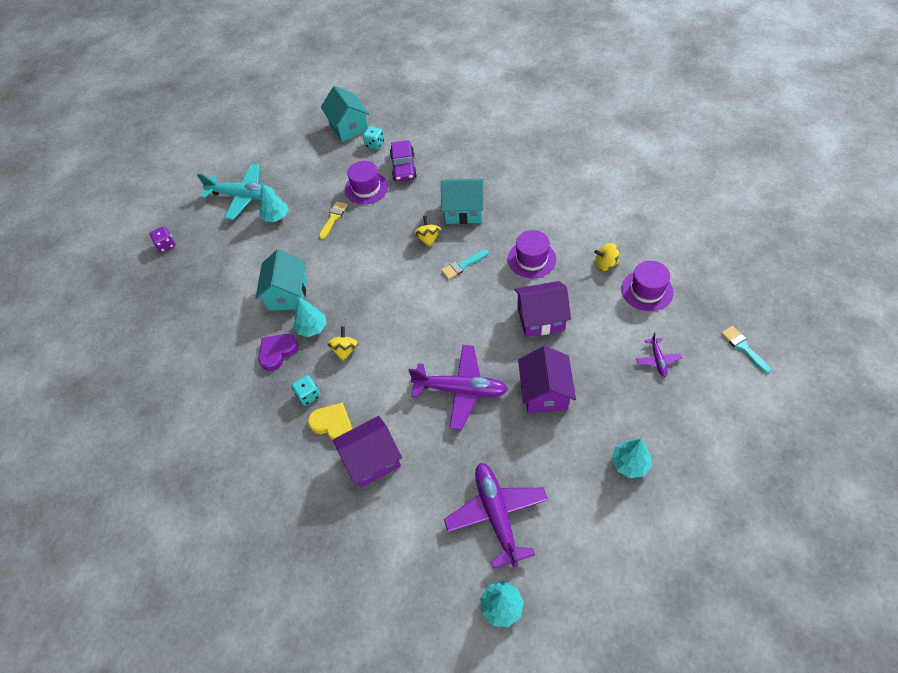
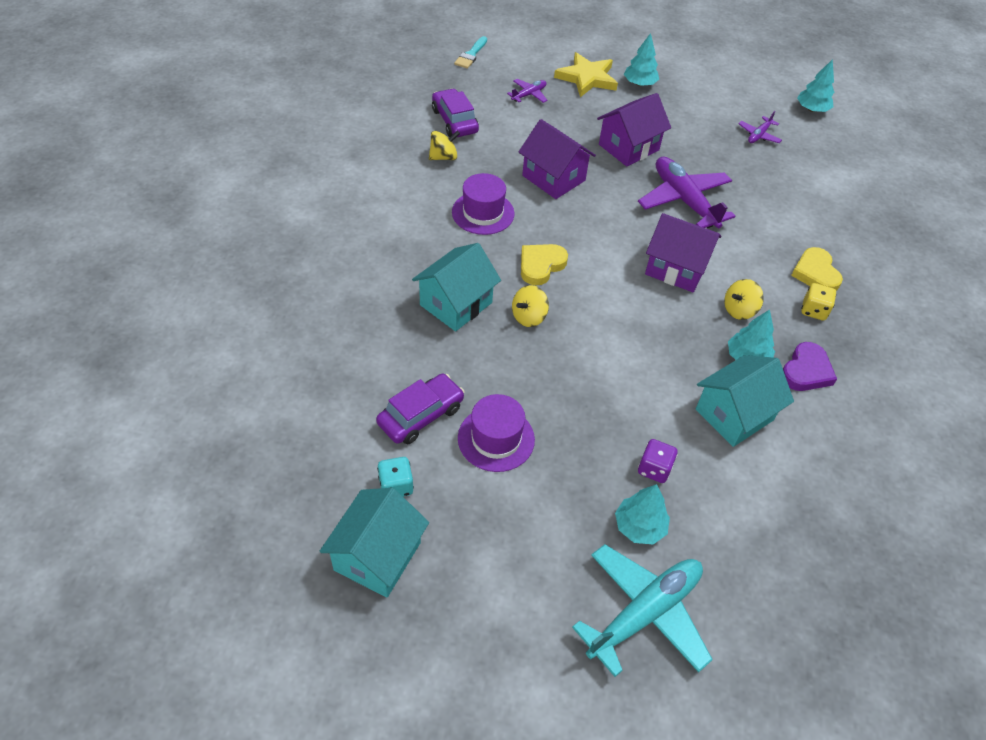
camera: 135 degrees left, 5 degrees down
(166, 245) = (824, 656): purple dice -> purple dice (654, 469)
(243, 196) = (644, 613): turquoise plane -> turquoise plane turned 75 degrees clockwise
(277, 352) = (806, 371): purple heart -> purple heart turned 60 degrees counterclockwise
(308, 395) = (814, 310): turquoise dice -> yellow dice
(333, 218) = (581, 444): yellow brush -> none
(372, 460) = (809, 227): purple house -> purple house (676, 268)
(462, 265) = (541, 265): turquoise brush -> yellow heart
(464, 211) = (456, 304): turquoise house -> turquoise house turned 75 degrees clockwise
(496, 514) = (758, 135): purple plane -> purple plane, size x0.48
(605, 264) = (443, 157): yellow spinning top -> yellow spinning top turned 75 degrees counterclockwise
(647, 290) = (454, 121): purple hat -> purple car
(661, 422) = (587, 78): none -> yellow star

